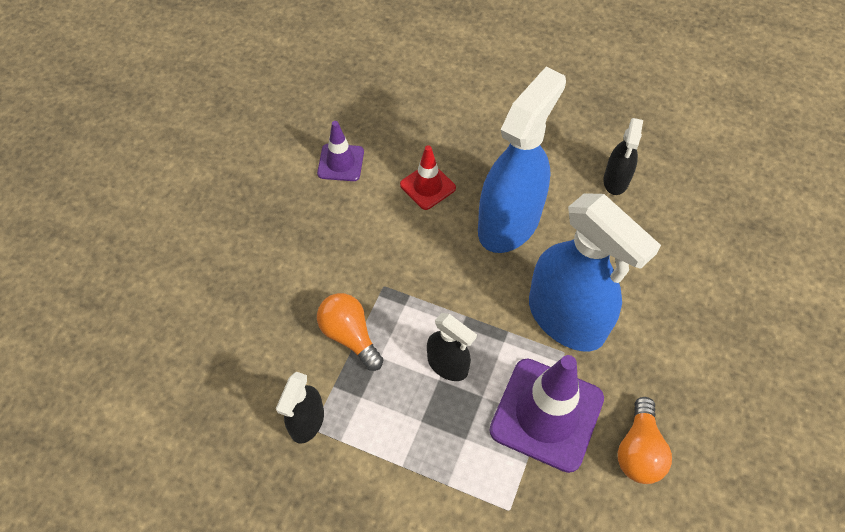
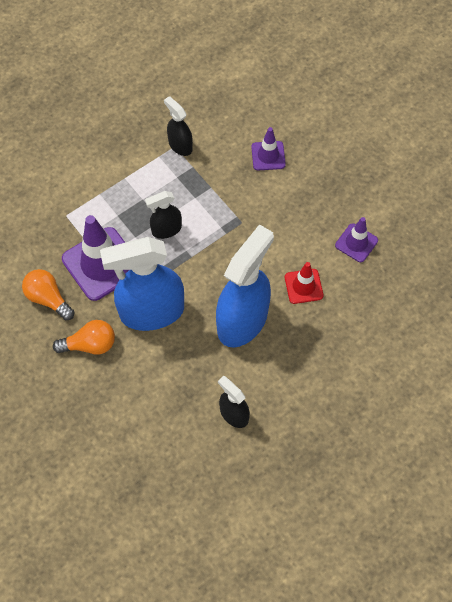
camera: 120 degrees right, 5 degrees up
(266, 305) = (268, 156): none -> purple traffic cone
(350, 336) = (219, 189): orange light bulb -> orange light bulb (90, 345)
(509, 222) = (242, 321): blue spray bottle -> blue spray bottle turned 120 degrees counterclockwise

